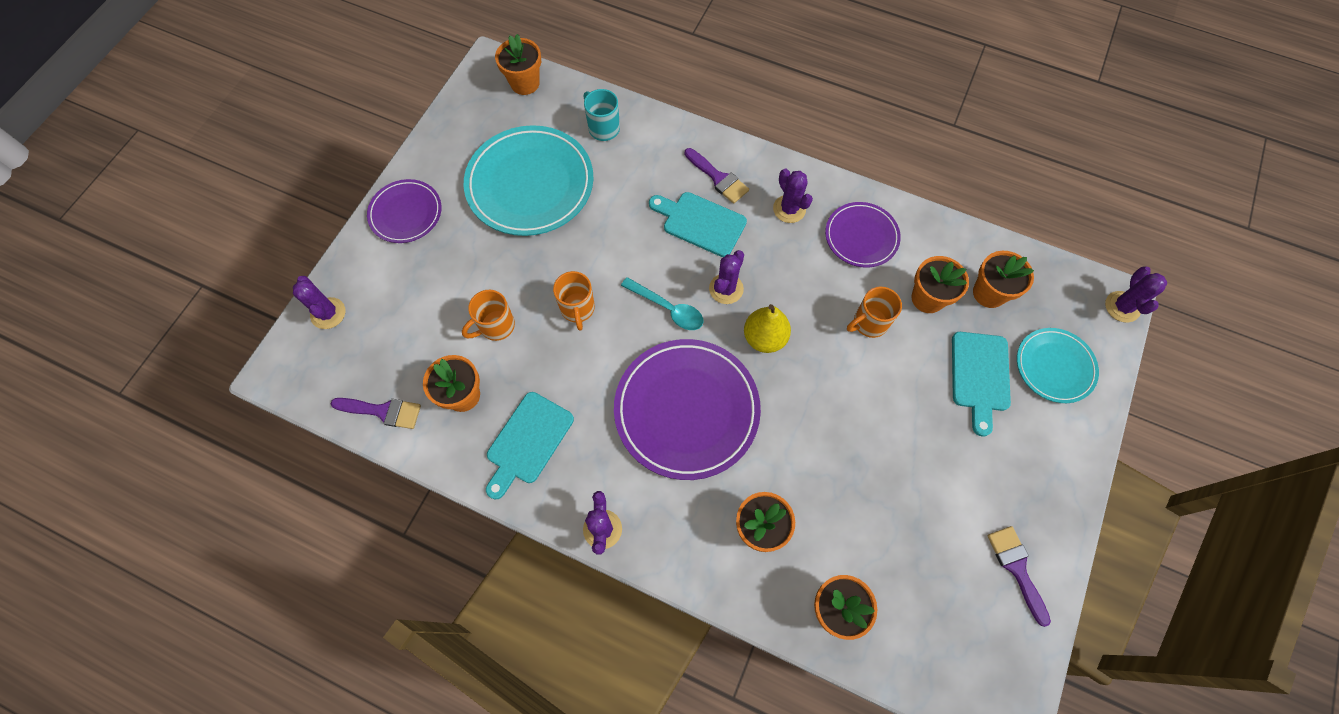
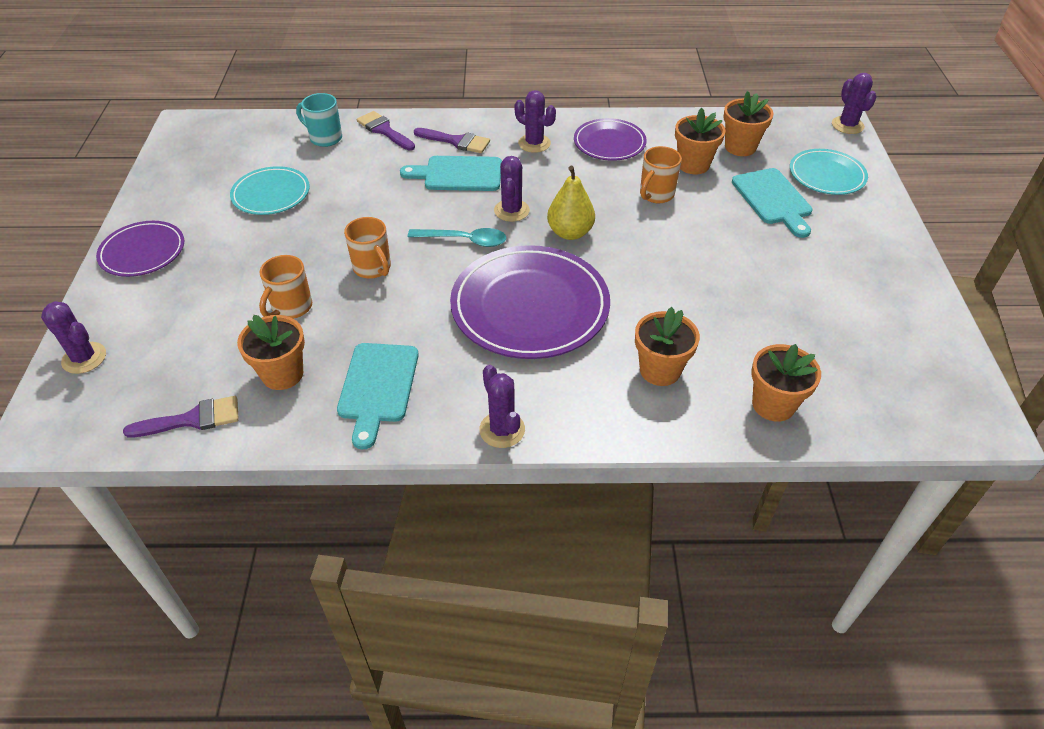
camera: 25 degrees left, 20 degrees down
(525, 83) = (227, 128): orange flower pot -> none
(530, 184) = (271, 194): turquoise plate -> turquoise plate, size x0.56
(1016, 568) = (904, 314): purple brush -> purple brush (384, 130)

